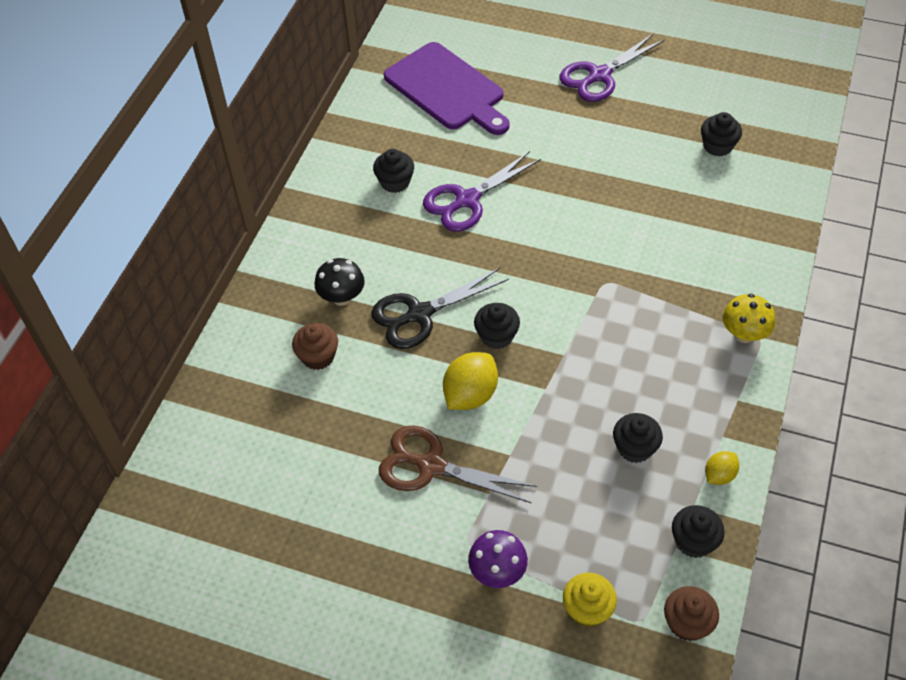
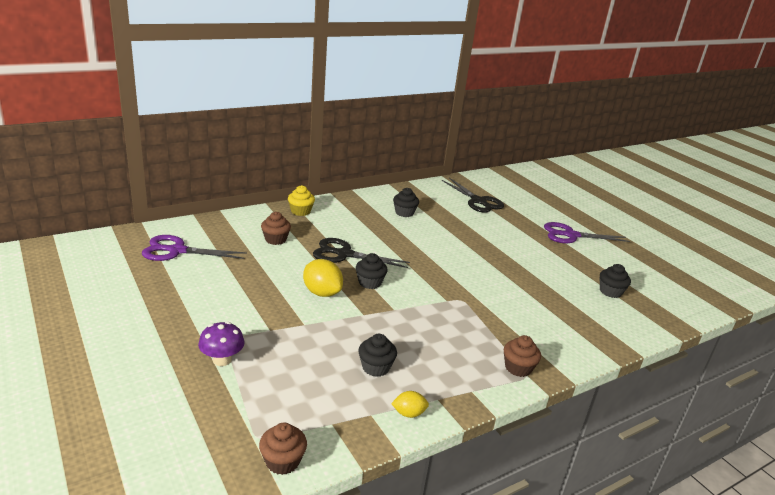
camera: 35 degrees right, 25 degrees down
(342, 297) = (318, 230): black mushroom -> none
(431, 465) = (260, 302): brown scissors -> none
(447, 89) = (478, 201): purple cutting board -> black scissors
(467, 200) = (430, 235): purple scissors -> purple scissors (177, 251)
(470, 395) = (322, 293): yellow lemon -> yellow lemon turned 60 degrees clockwise
(587, 609) = (239, 409): yellow cupcake -> yellow cupcake (300, 211)
(693, 541) = (346, 429): black cupcake -> none
(744, 334) = (518, 368): yellow mushroom -> brown cupcake

